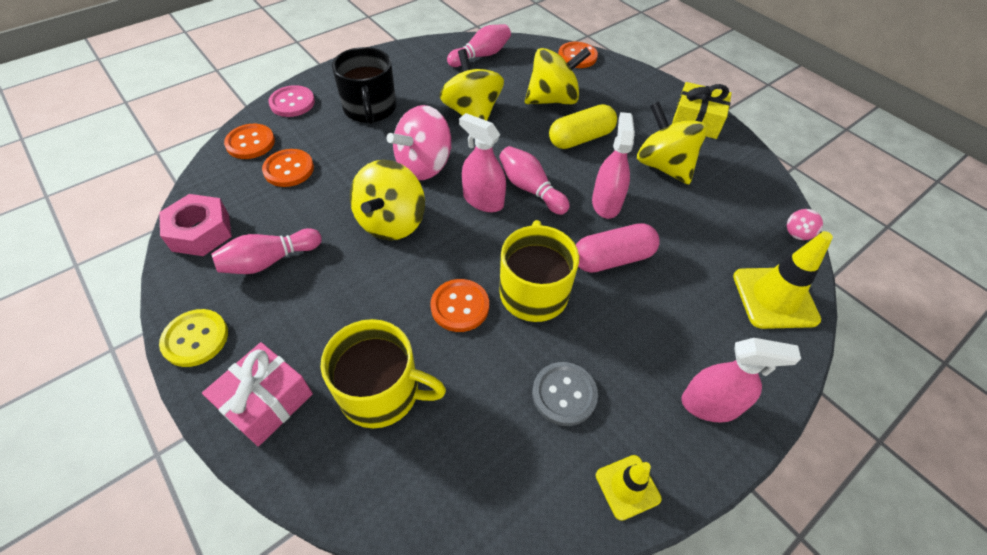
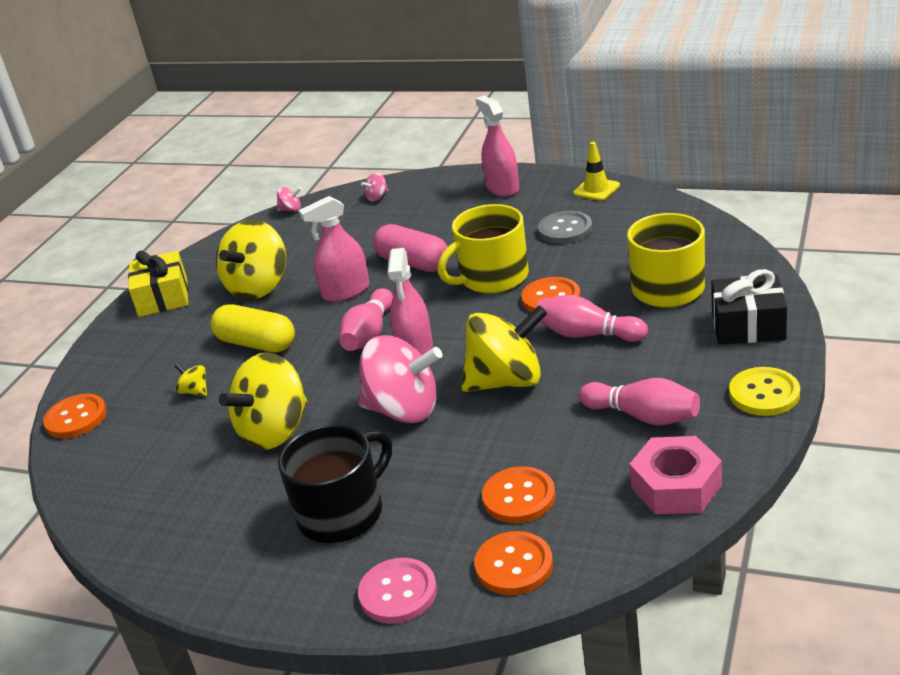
camera: 115 degrees left, 20 degrees down
(266, 401) = (748, 325): pink gift -> black gift
(481, 56) = (131, 494): pink bowling pin -> pink bowling pin (587, 334)
(553, 99) = (195, 391): yellow spinning top -> yellow spinning top, size x0.41
(774, 298) = (377, 197): yellow traffic cone -> pink spinning top

